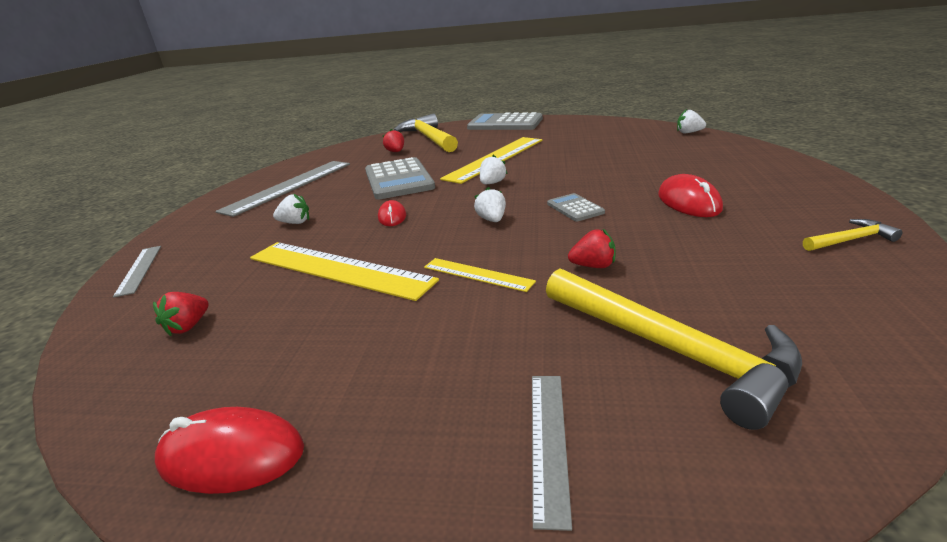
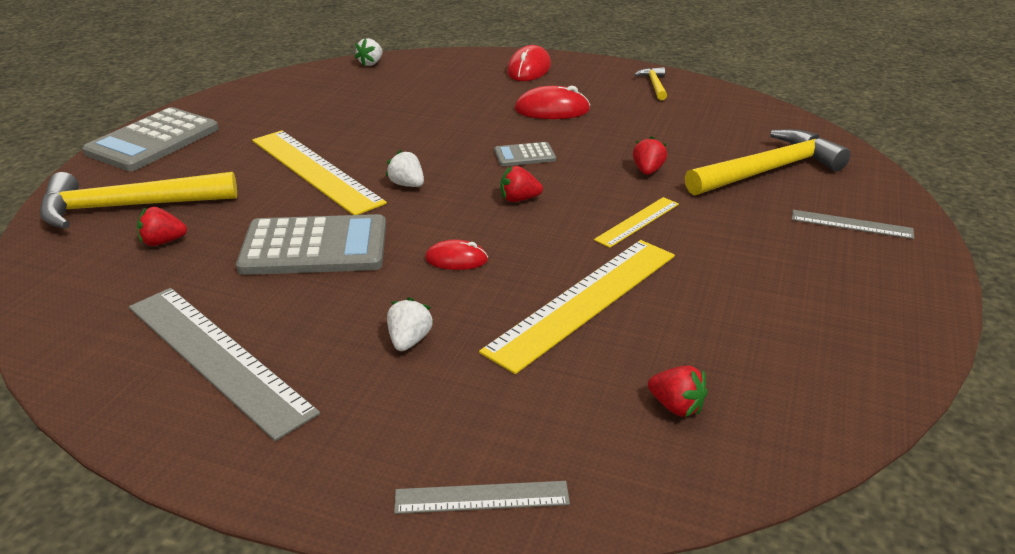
camera: 80 degrees left, 5 degrees up
(231, 456) = (871, 348): red mouse -> red mouse (529, 69)
(492, 220) = (519, 199): white strawberry -> red strawberry

